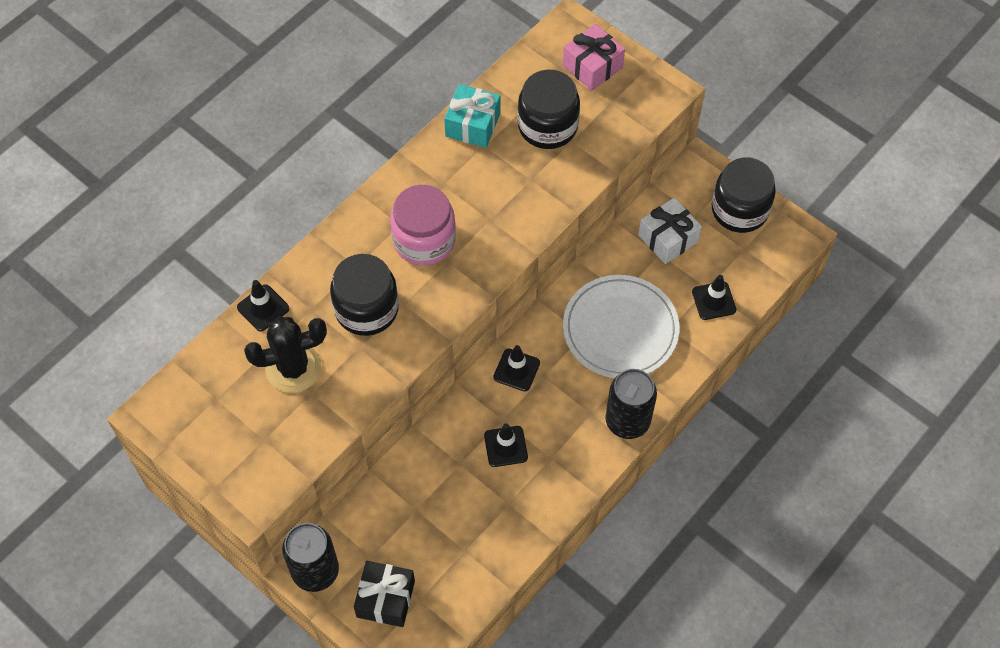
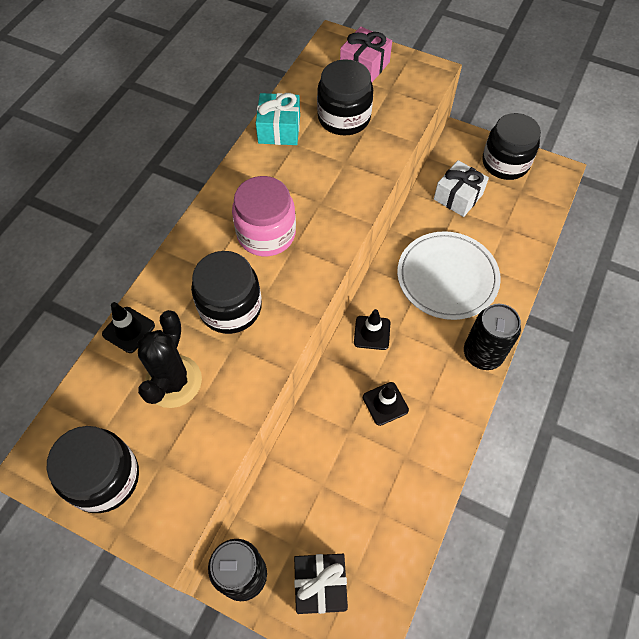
camera: 15 degrees left, 0 degrees up
(210, 439) = (104, 477): none -> black jar
(293, 368) = (173, 381): black cactus -> black cactus turned 45 degrees counterclockwise
(713, 301) = (514, 237): black traffic cone -> none

